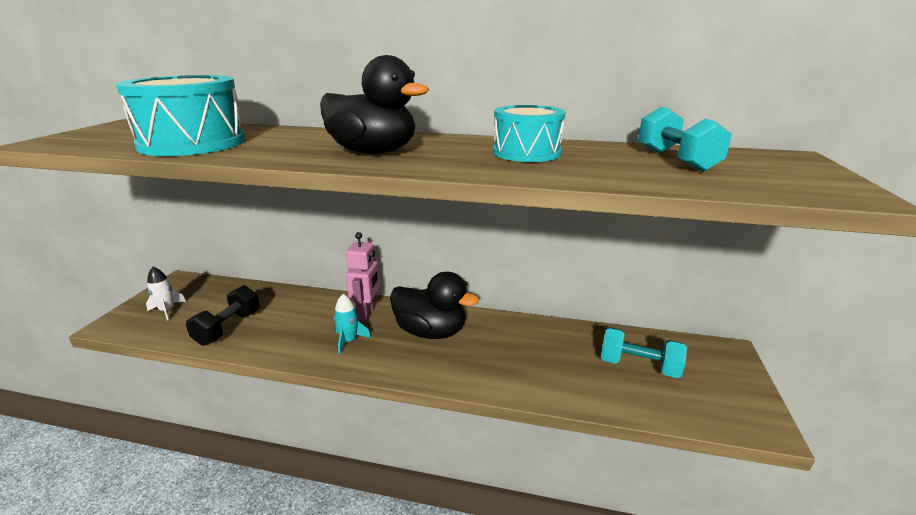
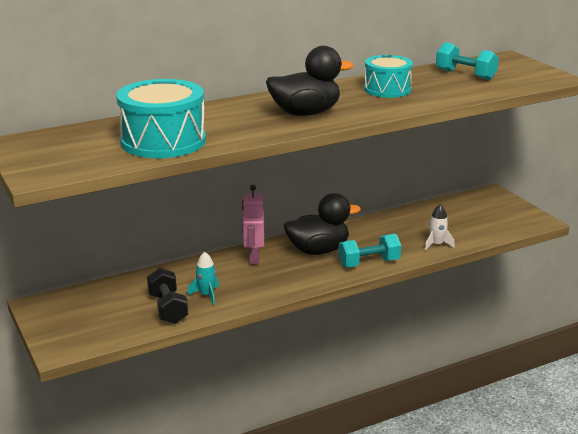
camera: 40 degrees left, 0 degrees up
(167, 310) = (85, 323): white rocket -> white rocket (437, 244)
(349, 341) = (274, 277): turquoise rocket -> turquoise rocket (206, 295)
(367, 313) = (253, 258): pink robot -> pink robot turned 150 degrees counterclockwise
(639, 366) = (459, 219): turquoise dumbbell -> turquoise dumbbell (369, 263)

